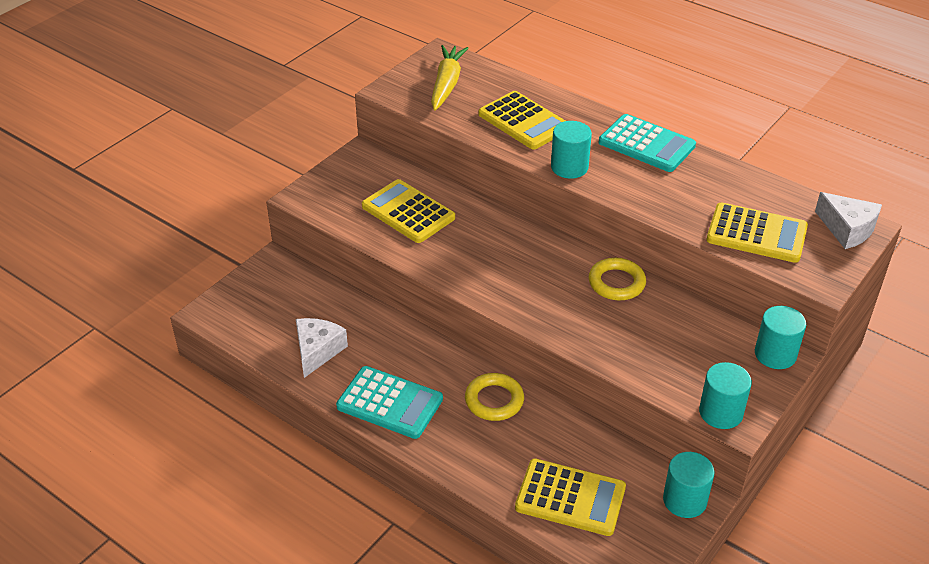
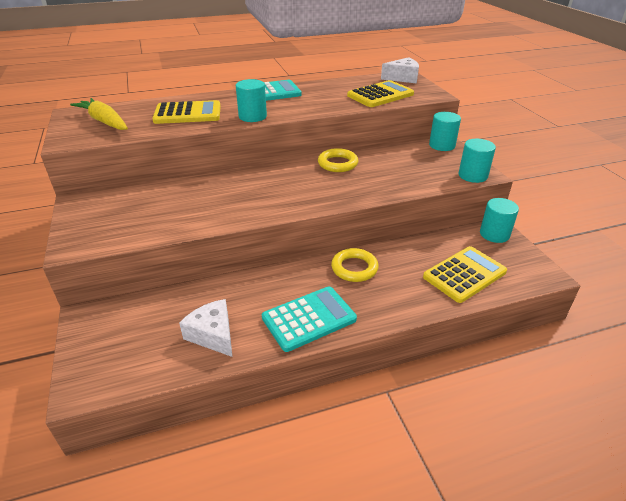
camera: 55 degrees left, 5 degrees down
(408, 212) = (169, 206): yellow calculator -> none

